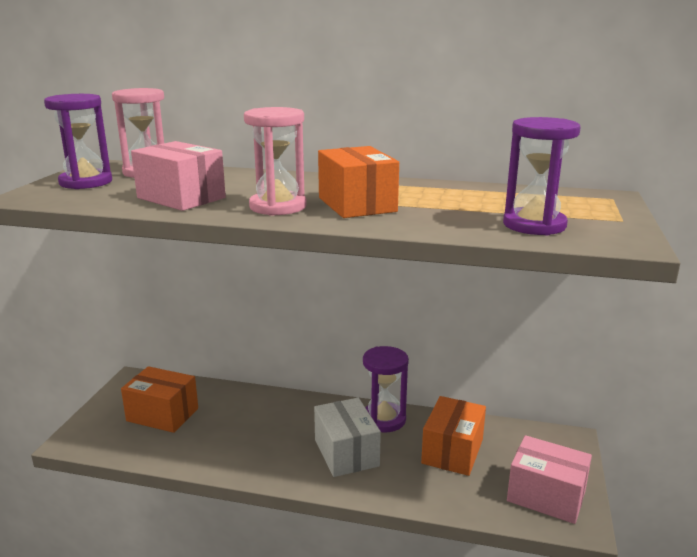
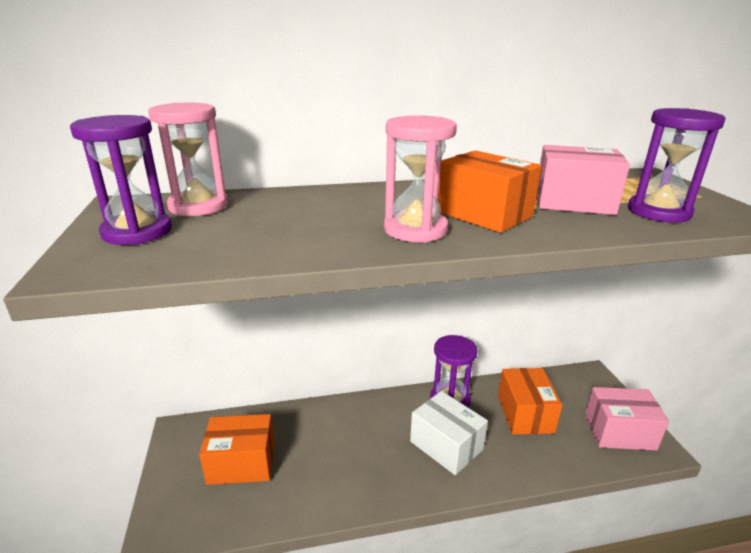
camera: 25 degrees left, 5 degrees up
(181, 198) = (293, 235): pink box -> pink box (573, 202)

